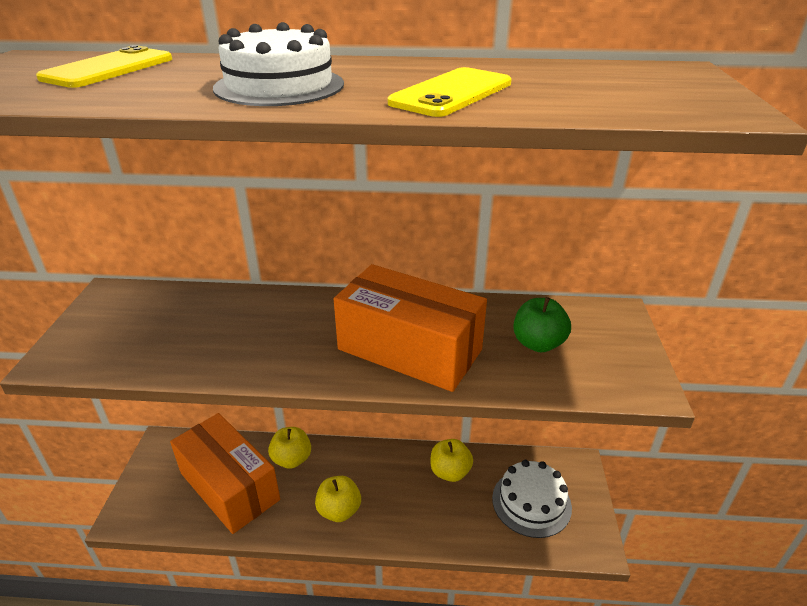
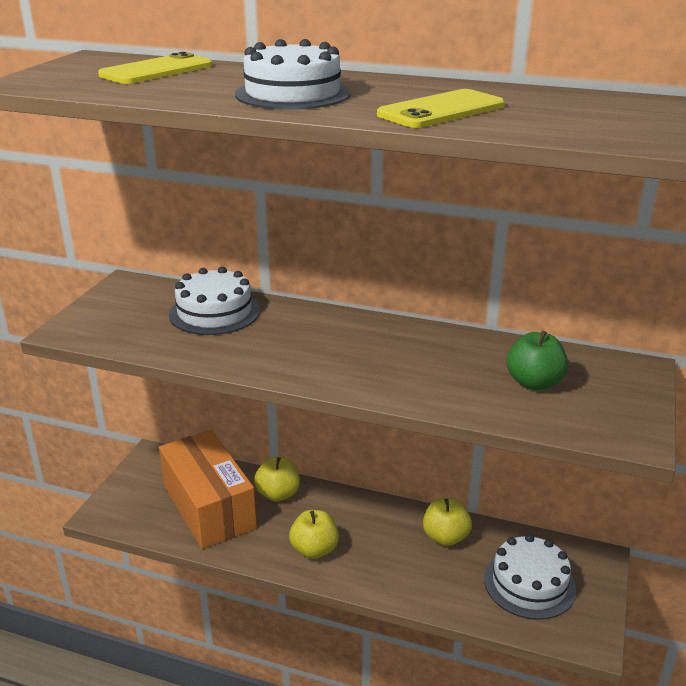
camera: 15 degrees right, 5 degrees down
(211, 313) = (214, 312): none -> white cake
(409, 350) = (396, 369): orange box -> none

